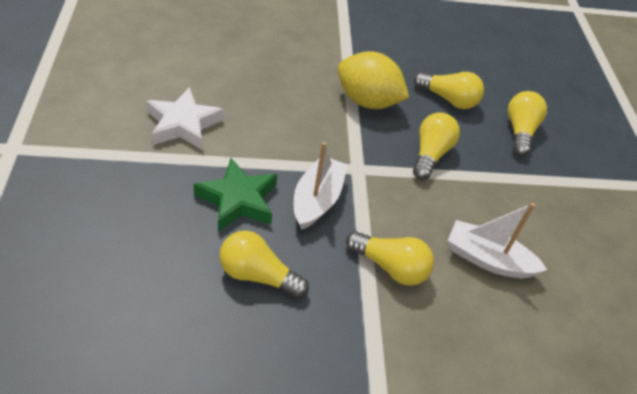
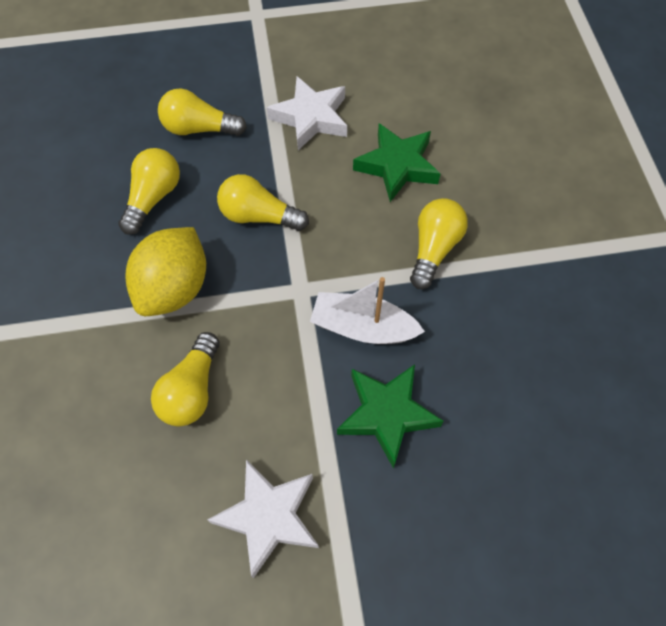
camera: 90 degrees left, 15 degrees up
(258, 275) = (485, 372): yellow light bulb -> yellow light bulb (192, 390)
(488, 259) = (397, 166): white boat -> green star
(541, 205) = (311, 118): none -> white star

